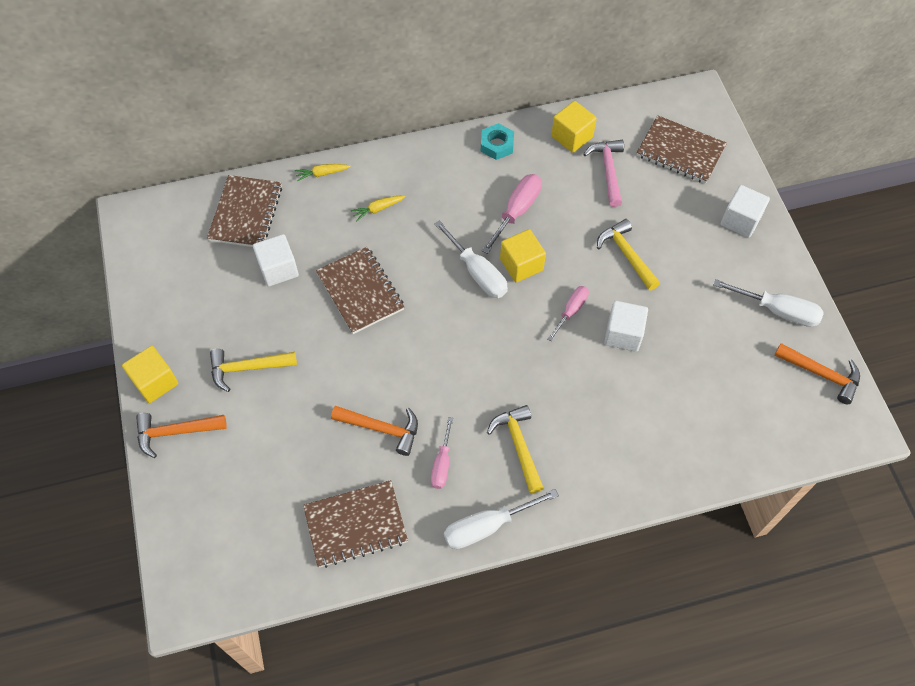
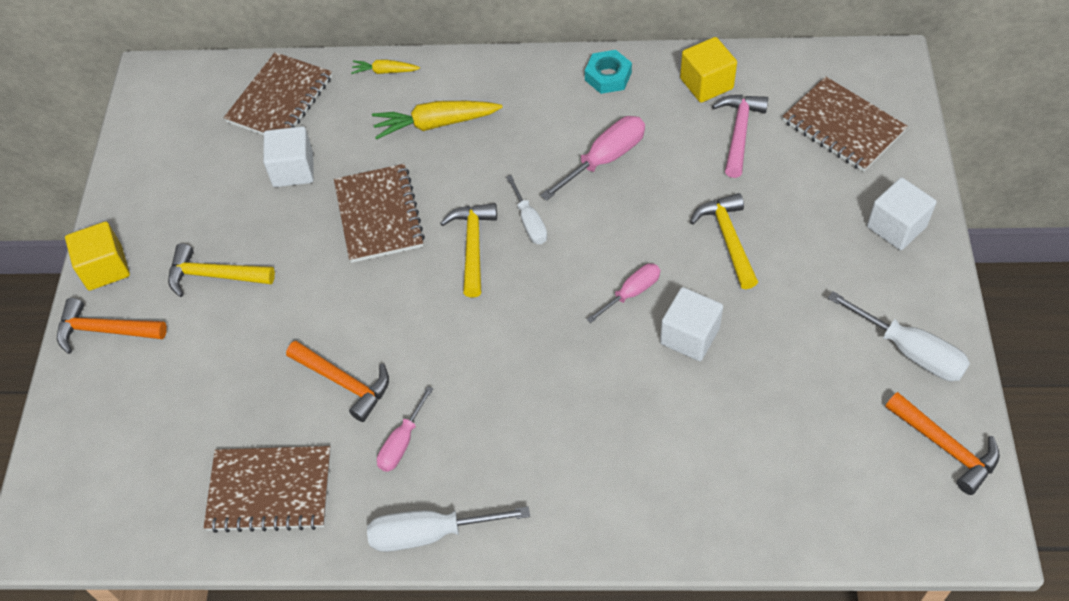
camera: 20 degrees right, 5 degrees down
(378, 209) = (436, 124): yellow carrot -> yellow carrot, size x1.82
(477, 273) = (529, 222): white screwdriver -> white screwdriver, size x0.64
(518, 446) = (505, 443): yellow hammer -> yellow hammer (473, 246)
(521, 264) = (588, 224): yellow cube -> none

